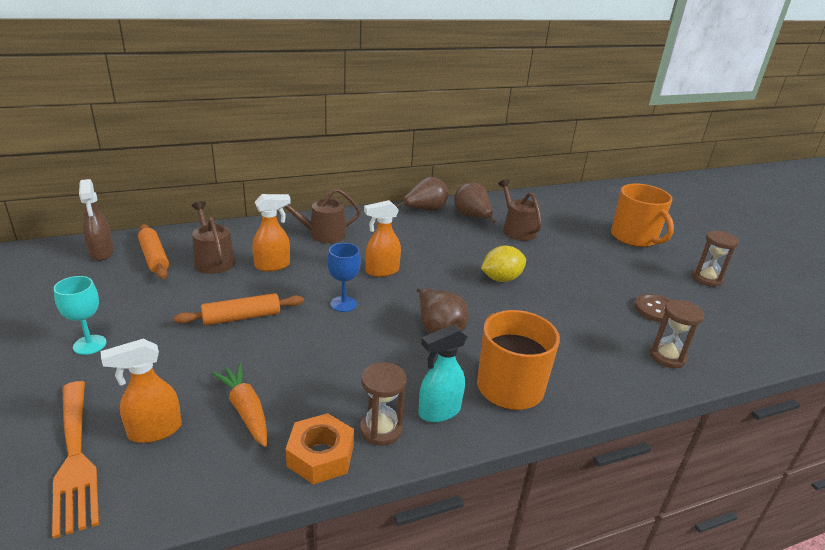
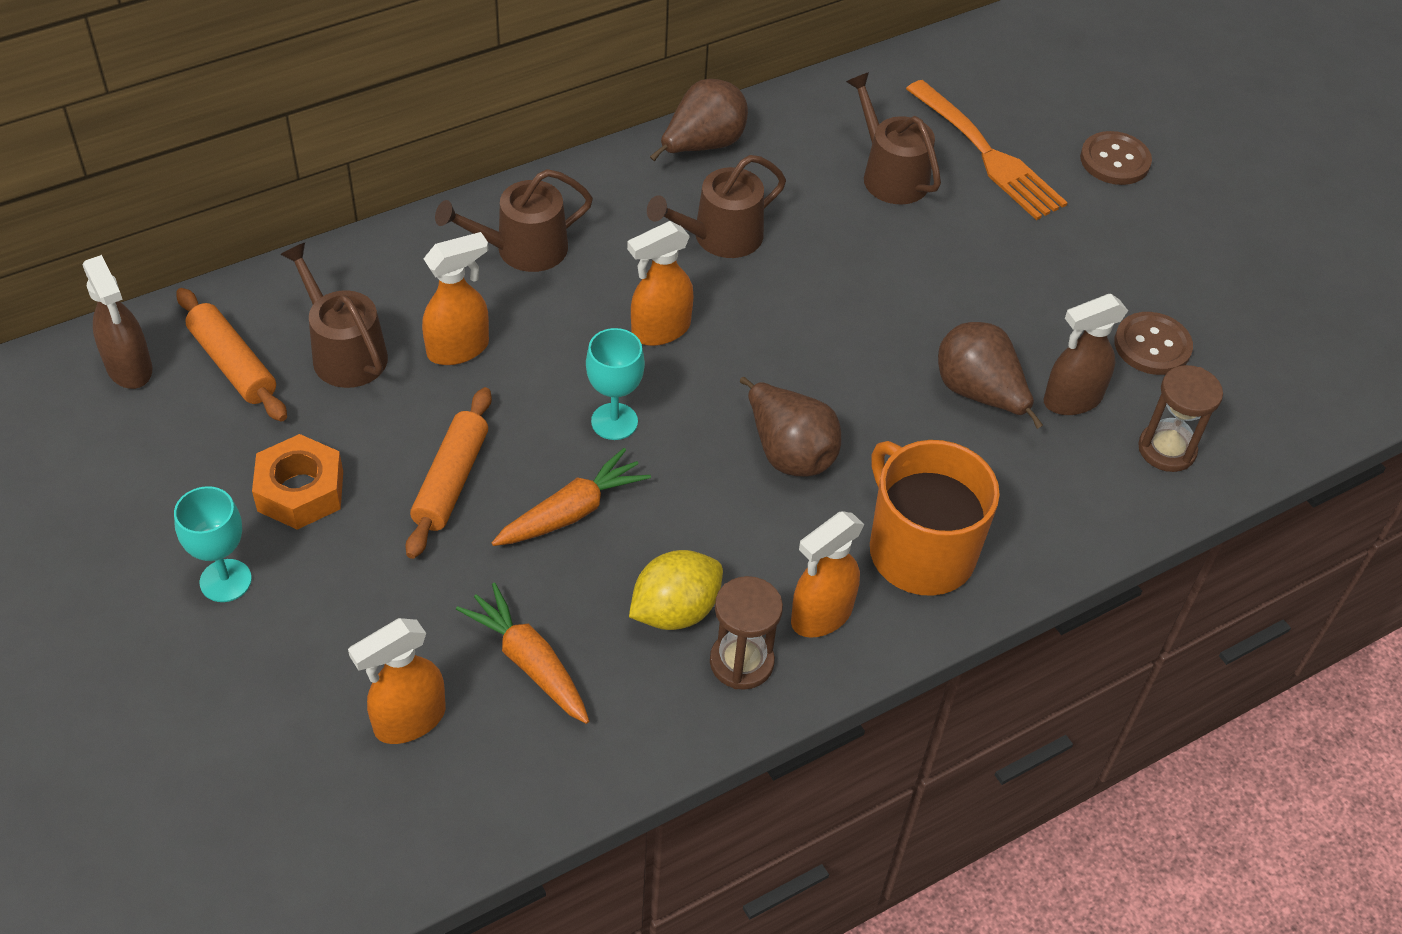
camera: 10 degrees left, 20 degrees up
(75, 458) = (317, 783): orange fork -> orange fork (988, 155)
(242, 317) = (451, 481): orange rolling pin -> orange rolling pin turned 45 degrees counterclockwise
(304, 340) = (572, 512): none -> orange carrot
(320, 456) = (666, 720): orange nut -> orange nut (300, 491)
(343, 304) = (614, 421): blue goblet -> turquoise goblet
(424, 241) = (720, 237): none -> brown watering can
(439, 411) = (820, 616): turquoise spray bottle -> orange spray bottle
(472, 217) = (799, 151): brown pear -> brown pear (979, 394)
(501, 279) = (877, 314): yellow lemon -> yellow lemon (675, 611)
(608, 327) = (1071, 400): none -> brown spray bottle
(634, 237) = (1115, 160): orange mug -> brown button
(706, 279) = (1242, 253): brown hourglass -> none

